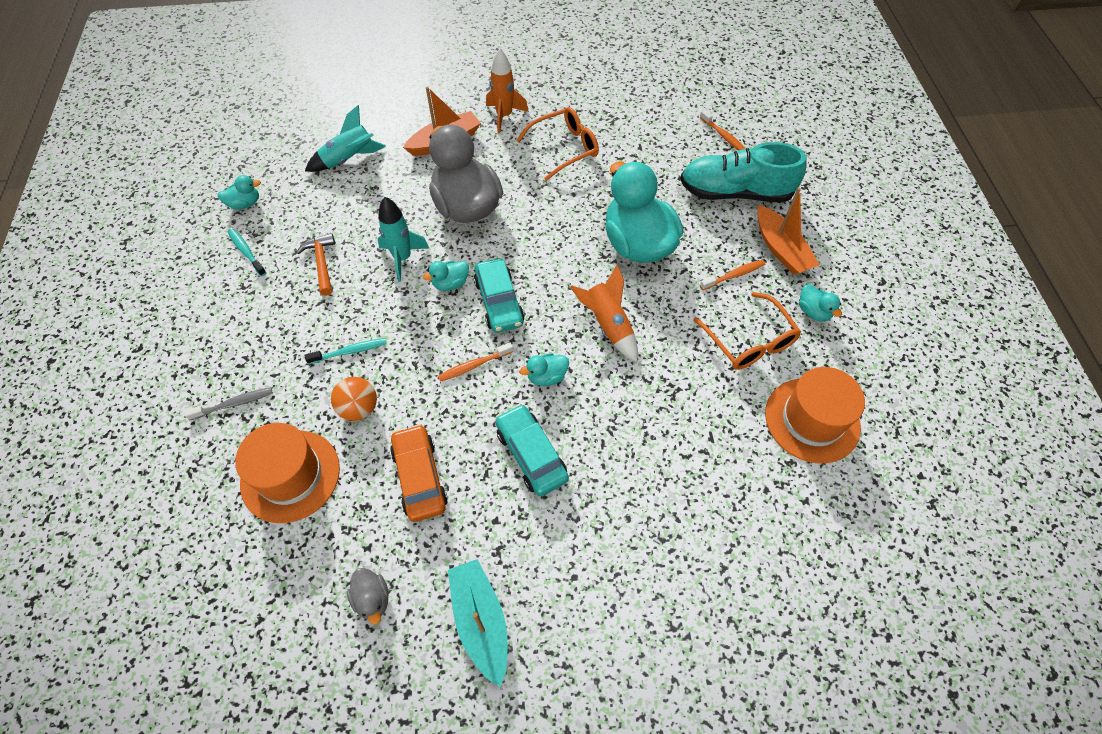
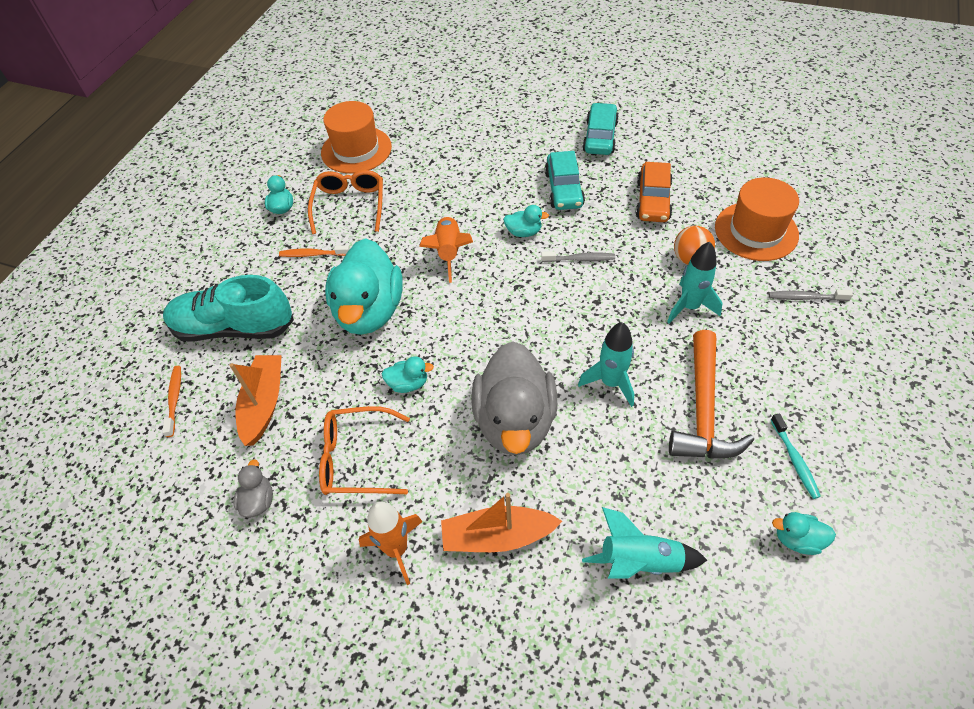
camera: 150 degrees left, 5 degrees down
(322, 263) = (703, 410): orange hammer -> orange hammer, size x1.73
(350, 351) = (689, 307): turquoise toothbrush -> turquoise rocket
(372, 599) = (704, 151): grey duck -> grey duck (258, 501)
(450, 283) = (570, 337): turquoise duck -> turquoise duck (408, 384)
(473, 365) = (580, 259): orange toothbrush -> grey toothbrush
(480, 621) = (637, 124): turquoise boat -> none
(499, 302) = (532, 303): turquoise car -> turquoise car (600, 137)
(735, 193) = (234, 328): turquoise shoe -> turquoise shoe turned 150 degrees clockwise
(781, 249) = (252, 261): orange boat -> orange boat (264, 404)

